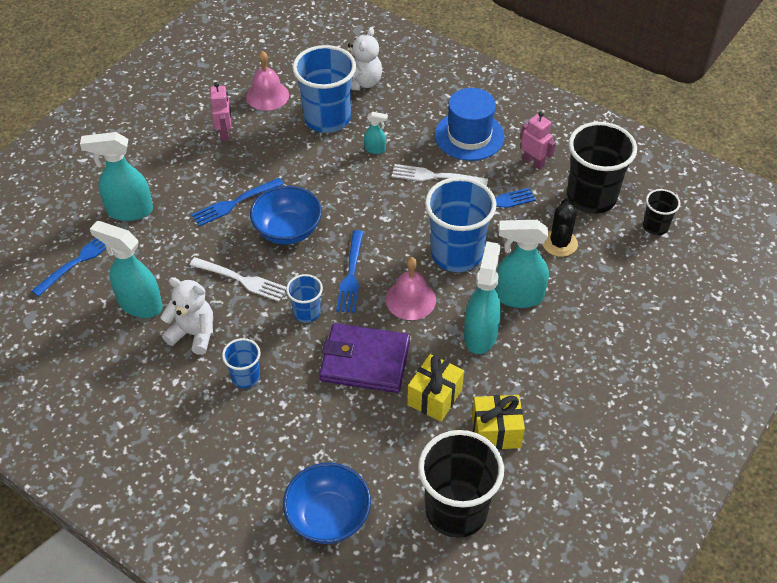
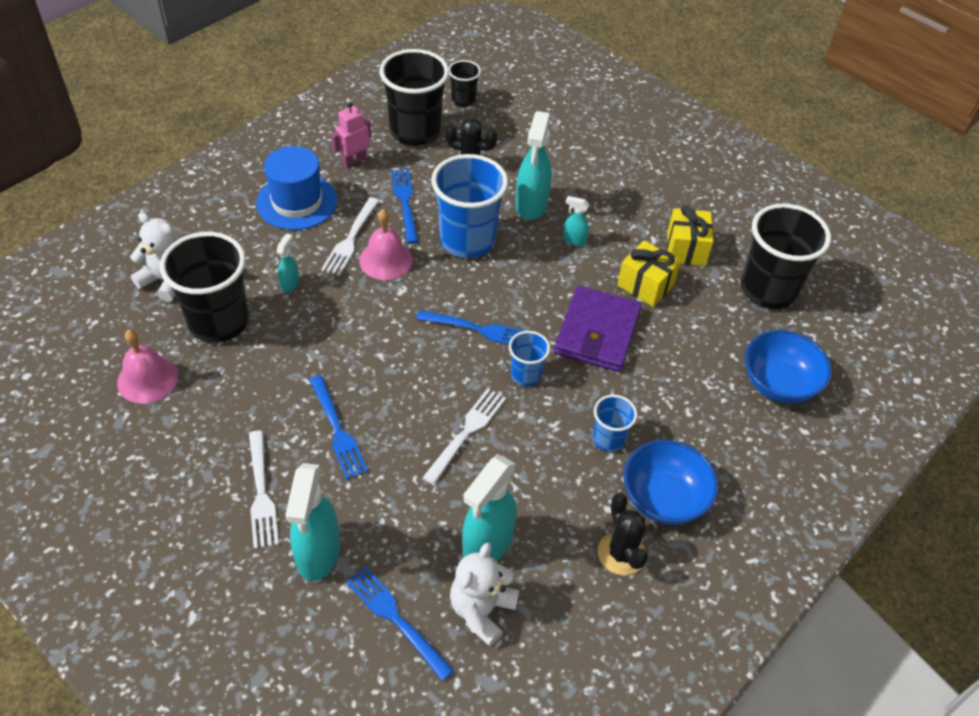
camera: 85 degrees left, 0 degrees up
(133, 392) = (621, 553): none -> black cactus
(176, 173) = (261, 493): none -> white fork
(193, 334) = (541, 486): white teddy bear -> white teddy bear (481, 610)
(225, 133) = (203, 432): pink robot -> none
(287, 230) = (398, 380): blue bowl -> blue bowl (663, 498)
(327, 119) = (218, 321): blue cup -> black cup
(410, 299) = (522, 285): pink bell -> pink bell (386, 260)
(480, 334) = (574, 240): turquoise spray bottle -> turquoise spray bottle, size x0.49

